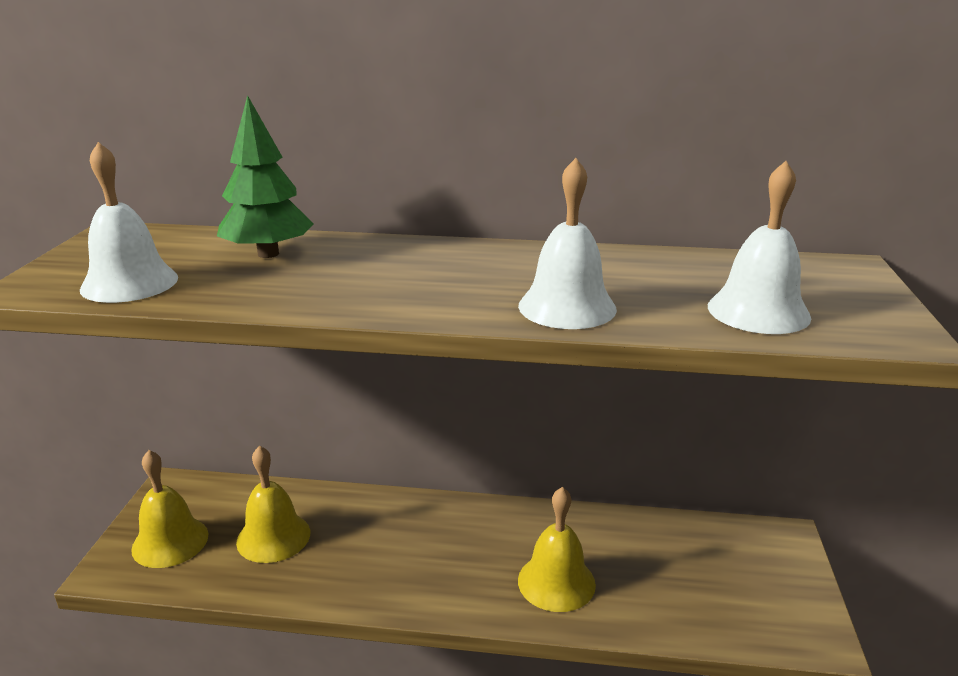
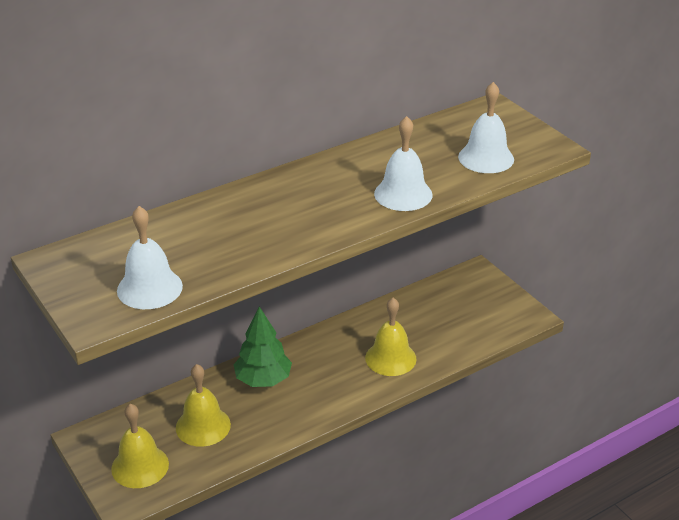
camera: 40 degrees left, 10 degrees up
(268, 254) = (189, 230): green tree -> green tree (263, 380)

